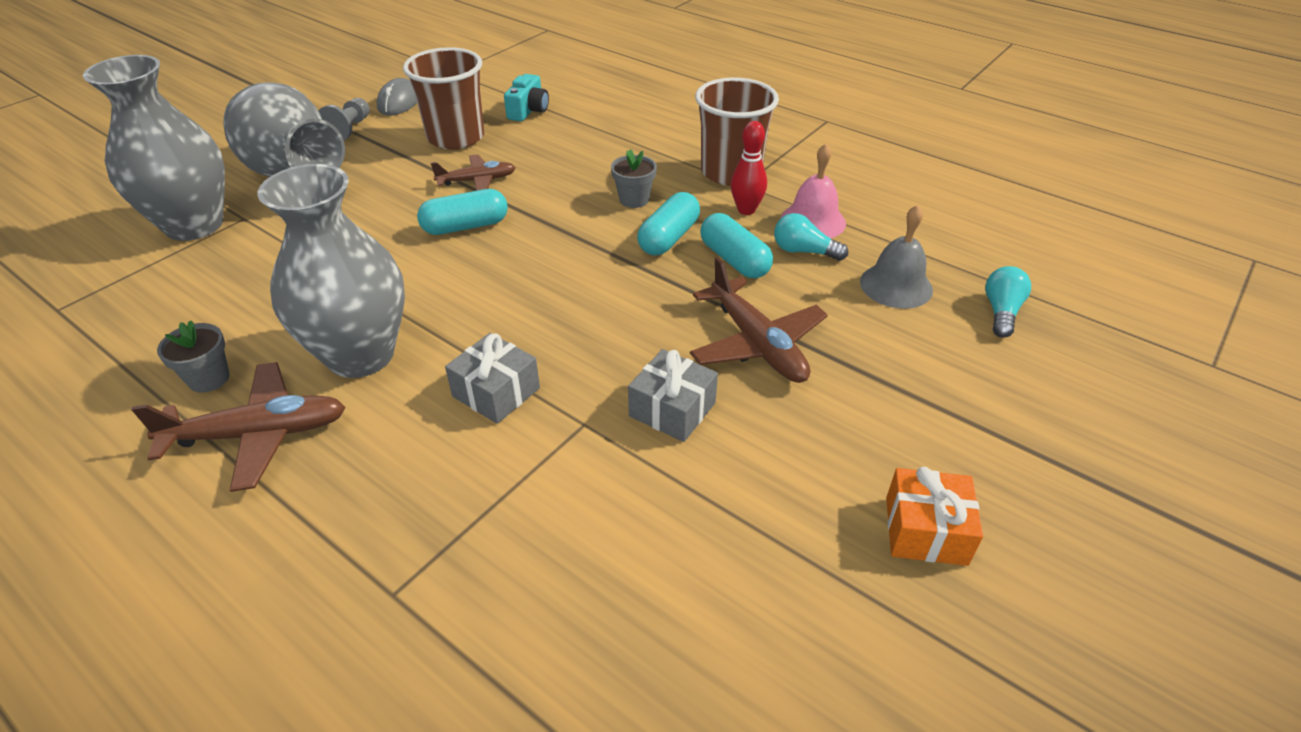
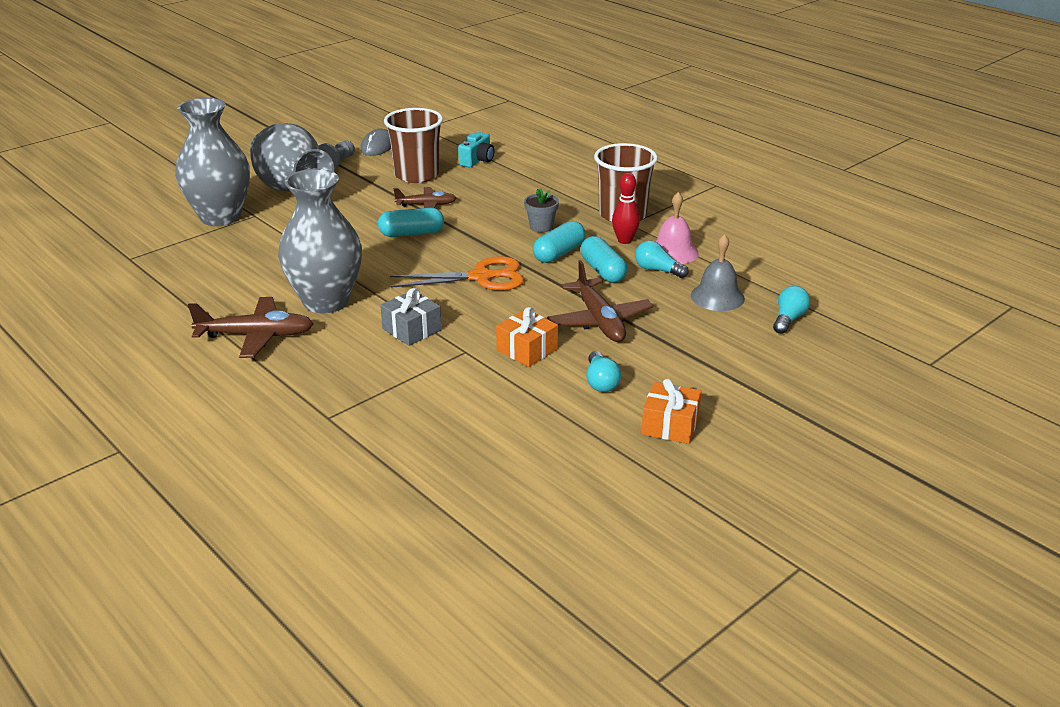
camera: 10 degrees right, 10 degrees down
(209, 378) = (227, 305): grey flower pot -> none
(575, 288) = (481, 277): none -> orange scissors
(672, 409) = (527, 350): grey gift -> orange gift
(796, 457) = (601, 382): none -> turquoise light bulb

